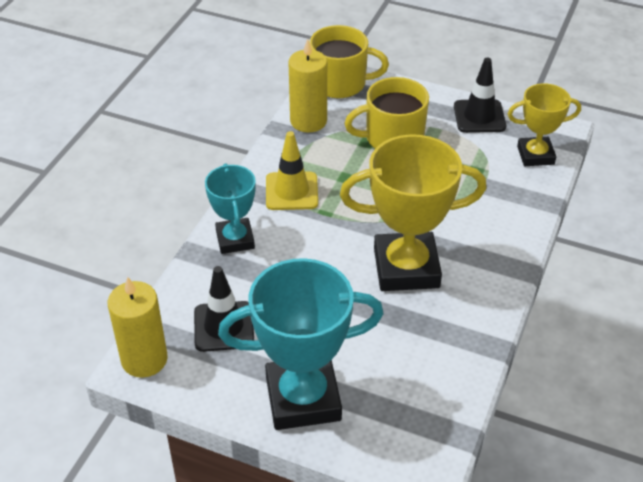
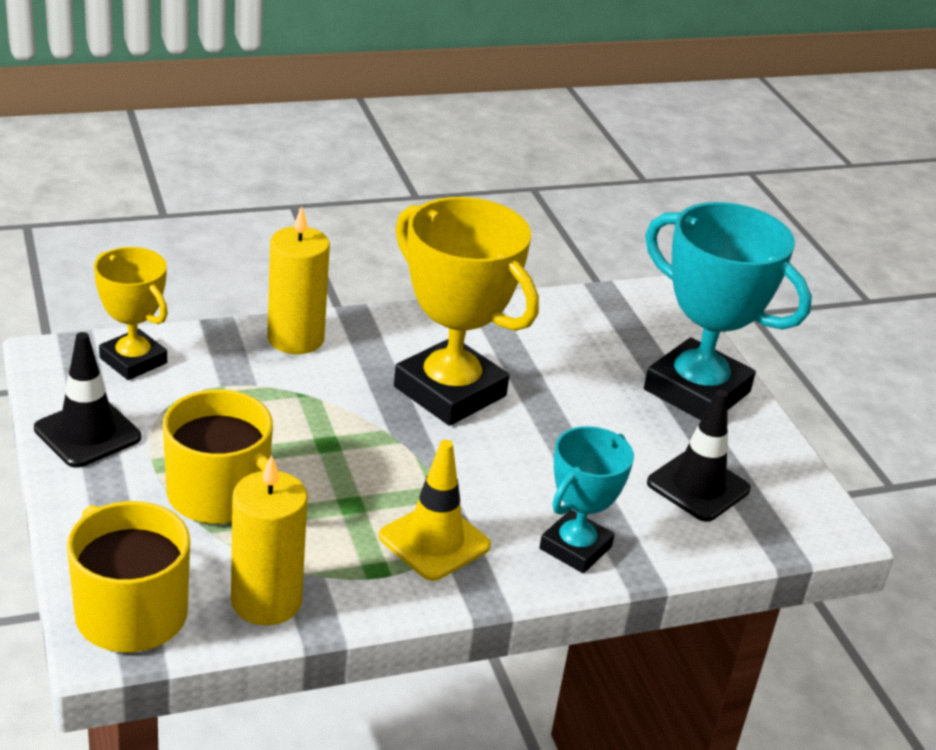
camera: 135 degrees left, 10 degrees down
(144, 359) = (813, 522): yellow candle -> yellow candle (295, 338)

